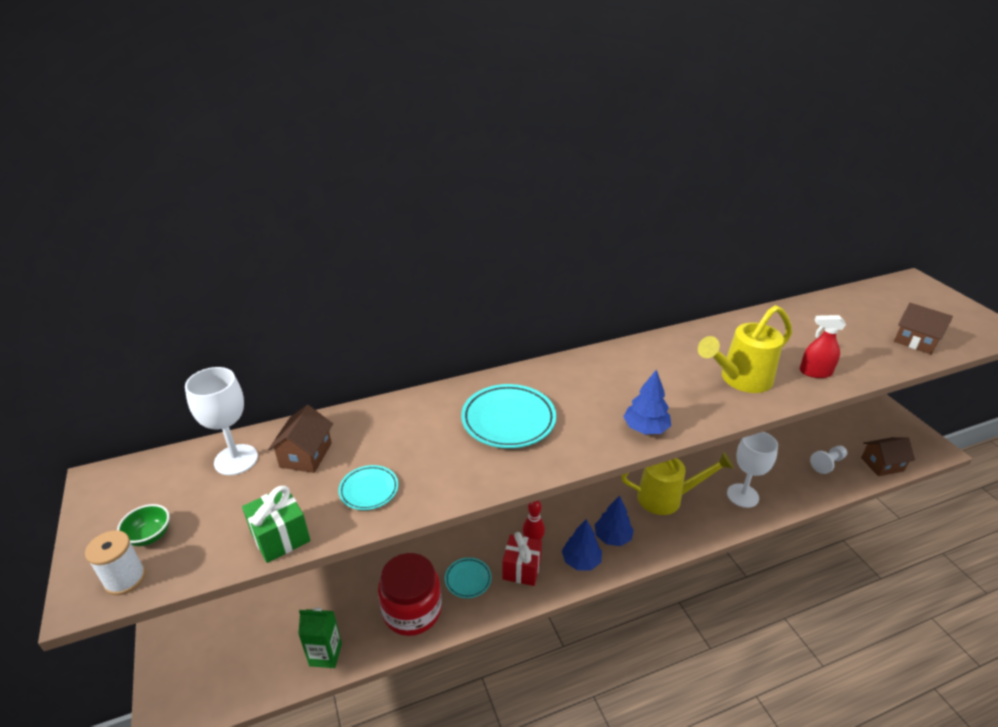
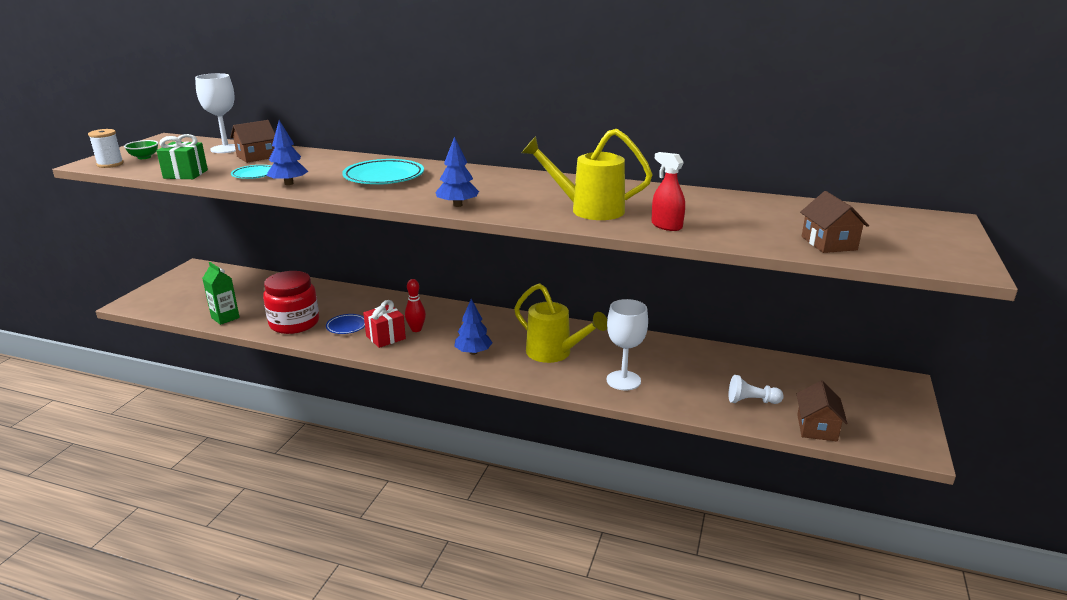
camera: 40 degrees right, 10 degrees down
(468, 579) = (347, 326): turquoise plate -> blue plate
(581, 561) = (430, 352): blue tree -> blue tree (289, 183)
(882, 464) = (817, 427): brown house -> brown house turned 75 degrees clockwise

